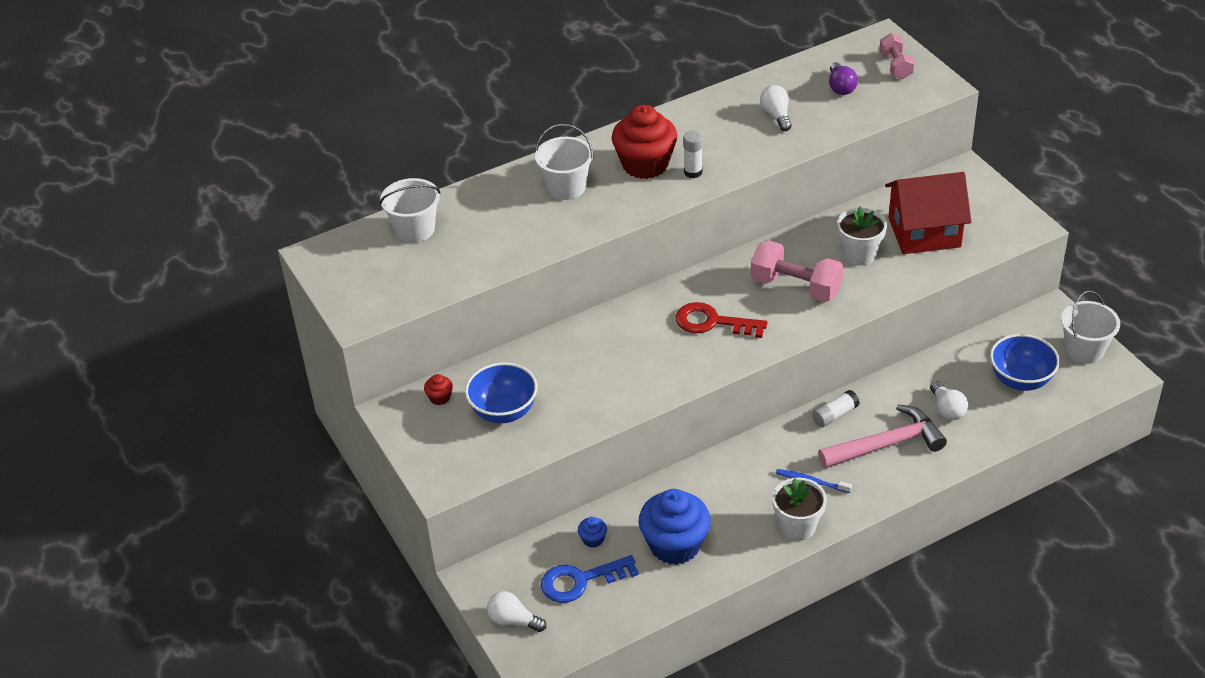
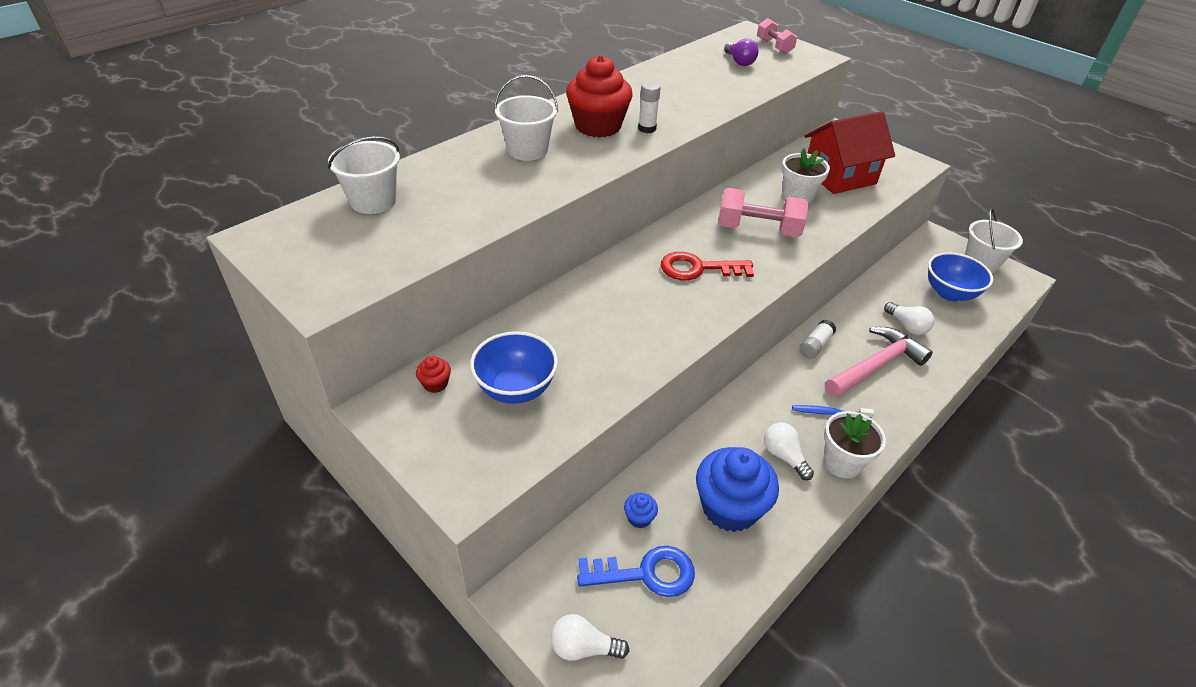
camera: 20 degrees left, 0 degrees up
(581, 580) = (645, 573): blue key -> blue key turned 150 degrees counterclockwise
(776, 115) = (697, 83): white light bulb -> white light bulb (784, 456)

